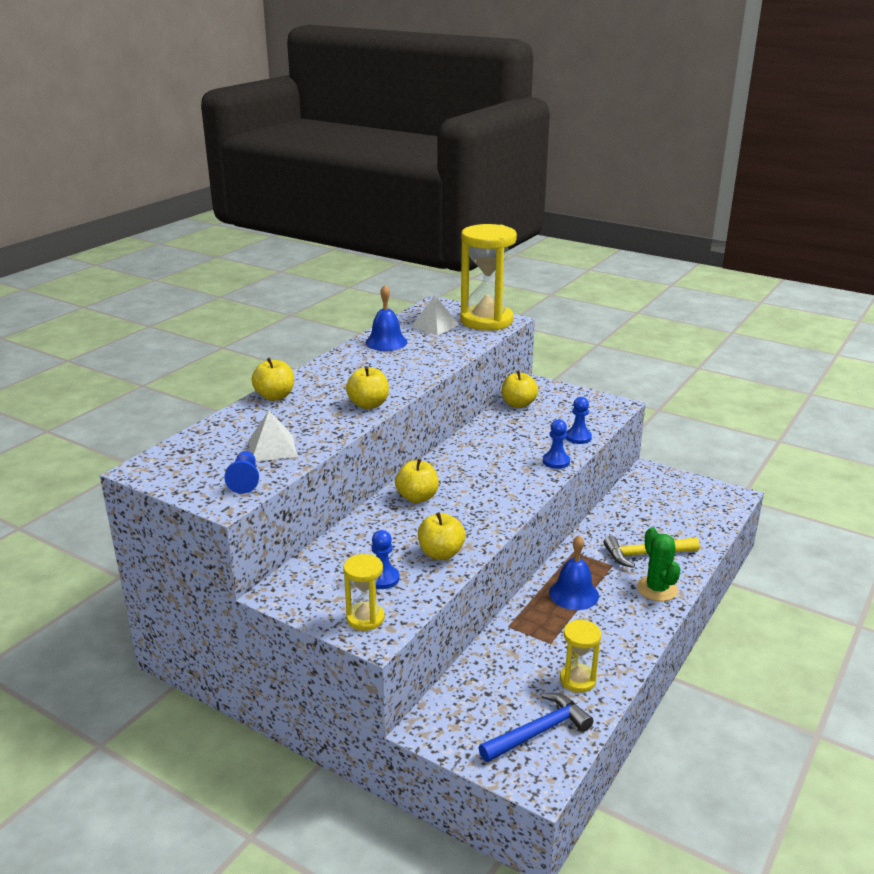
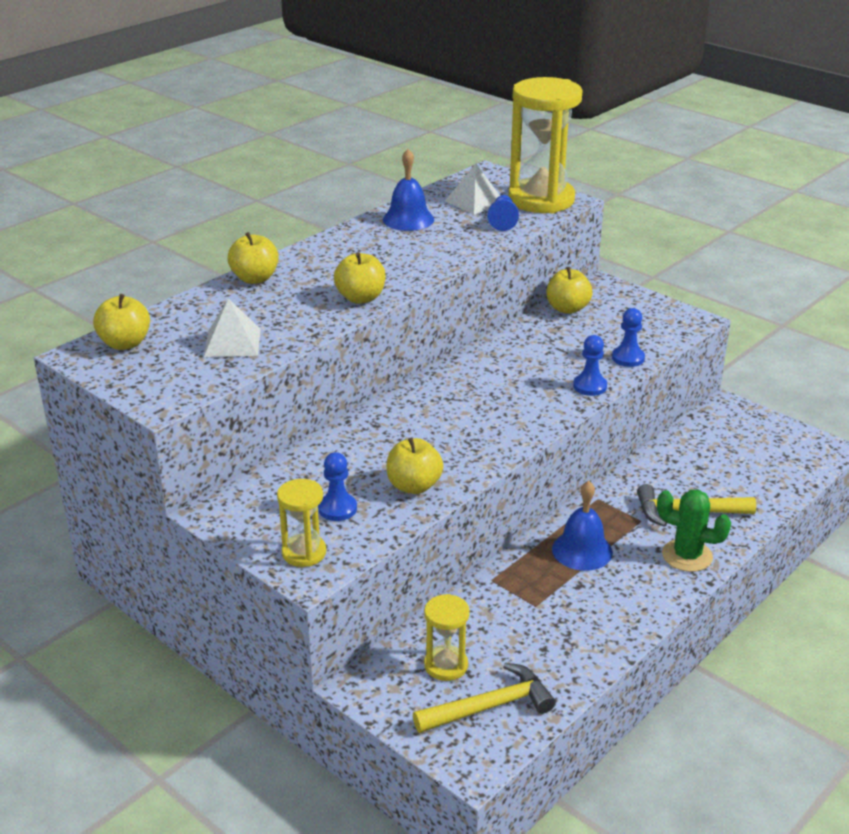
camera: 10 degrees right, 5 degrees up
(245, 480) = (190, 379): blue pawn -> blue pawn (503, 221)
(417, 497) = (407, 415): yellow apple -> yellow apple (125, 343)
(538, 732) = (490, 706): blue hammer -> yellow hammer
(578, 680) = (554, 653): yellow hourglass -> yellow hourglass (446, 665)
(657, 589) = (687, 556): green cactus -> green cactus turned 60 degrees counterclockwise

